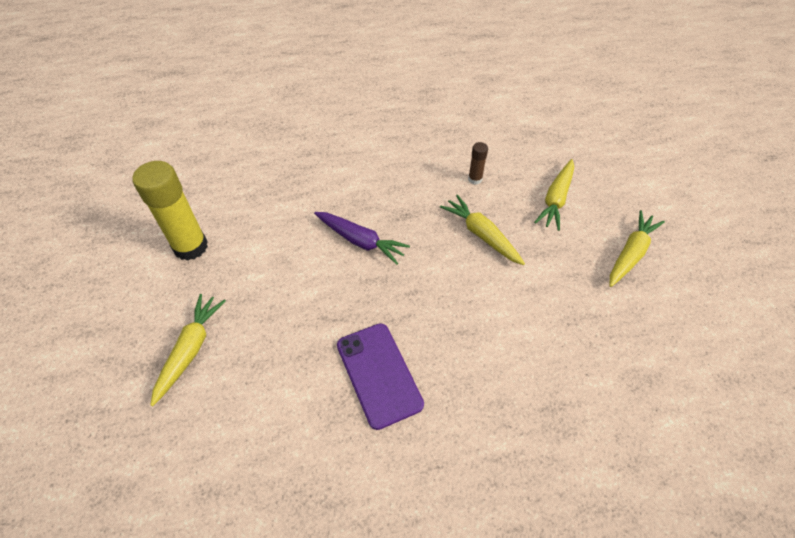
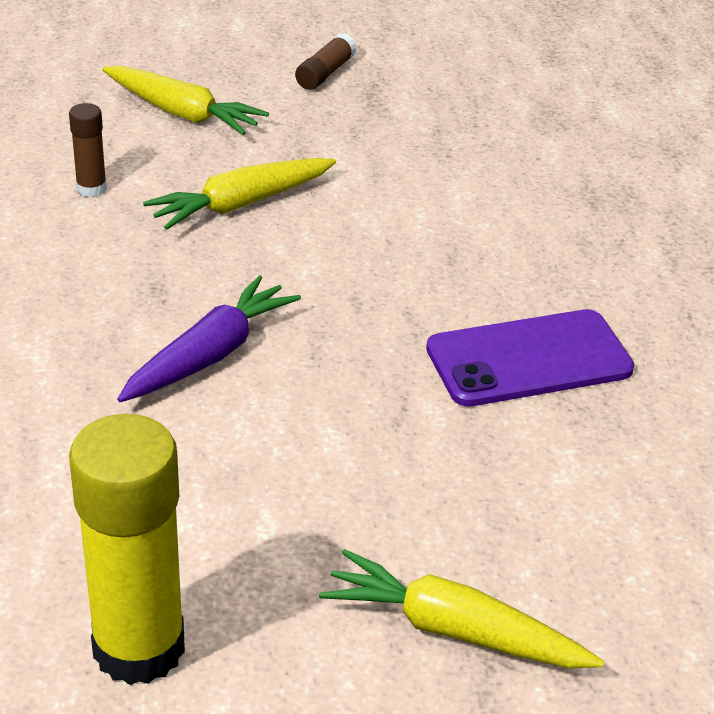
camera: 85 degrees left, 15 degrees down
(630, 254) = (325, 73): yellow carrot -> brown glue stick

